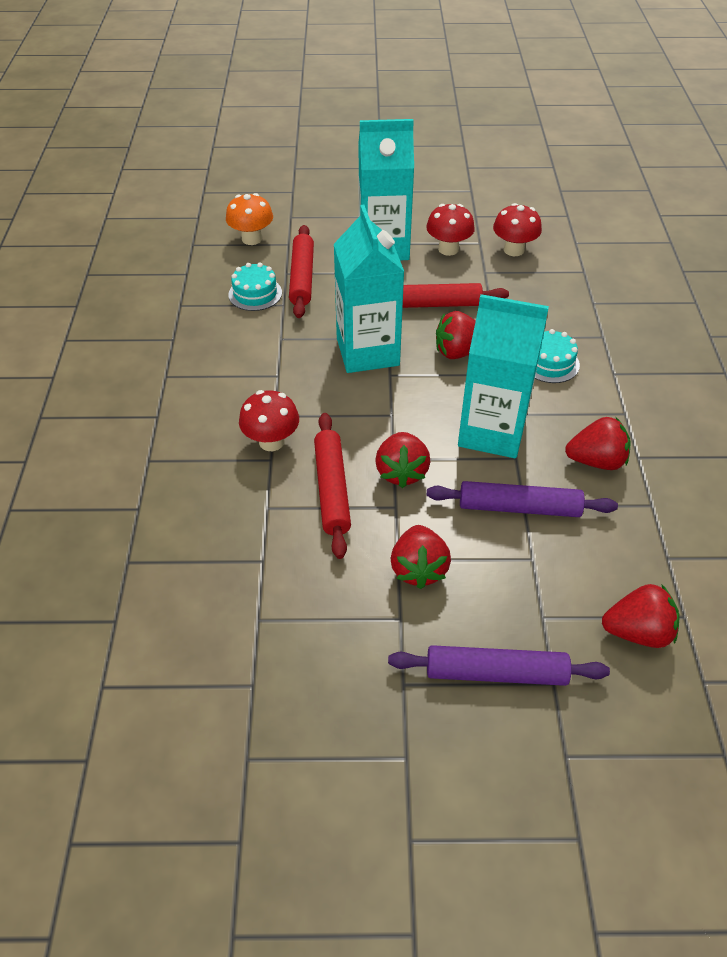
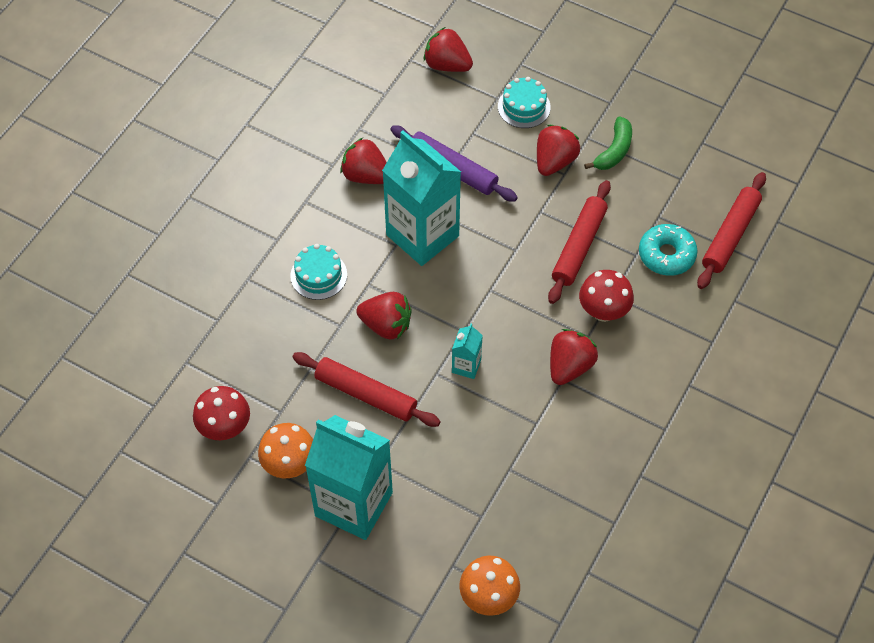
camera: 150 degrees left, 10 degrees up
(233, 522) = (666, 255): none -> turquoise donut
(255, 293) = (530, 500): turquoise cake -> turquoise cake (524, 107)
(302, 277) = (469, 500): red rolling pin -> red rolling pin (730, 235)
(358, 616) = (614, 151): none -> green banana
(367, 352) = (466, 366): turquoise carton -> turquoise carton, size x0.43
(401, 472) = (517, 236): red strawberry -> red strawberry (569, 366)
(448, 249) = (289, 464): red mushroom -> orange mushroom
(495, 673) = (551, 83): purple rolling pin -> none

